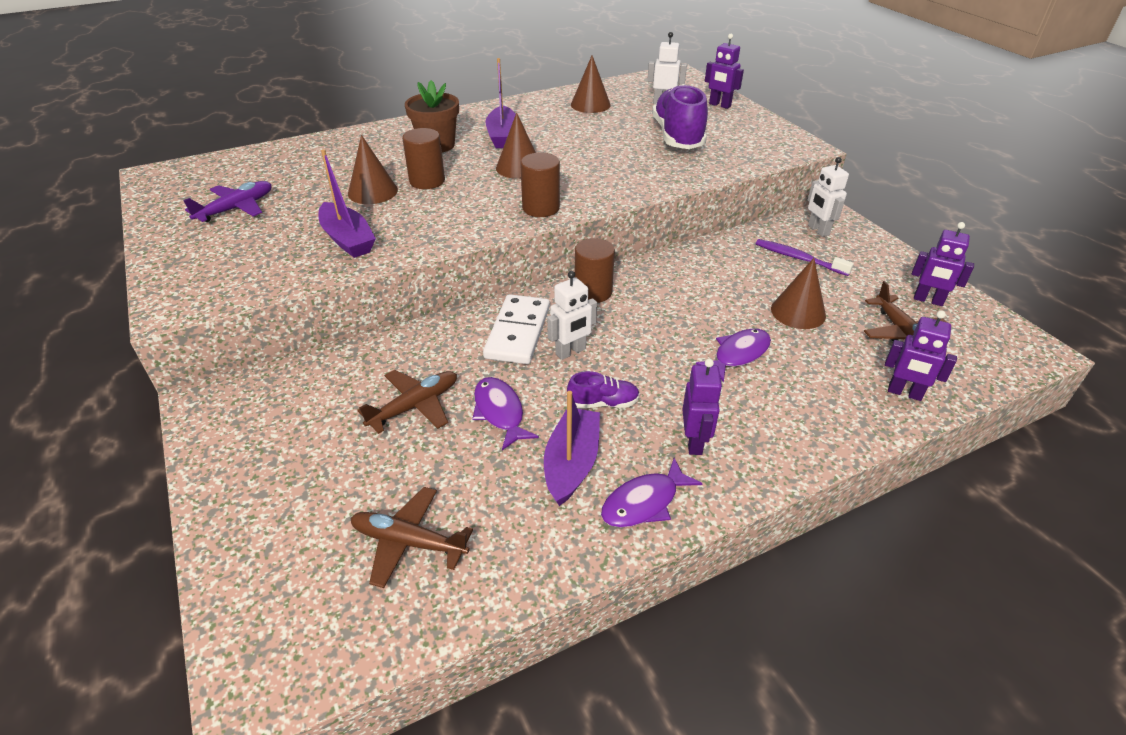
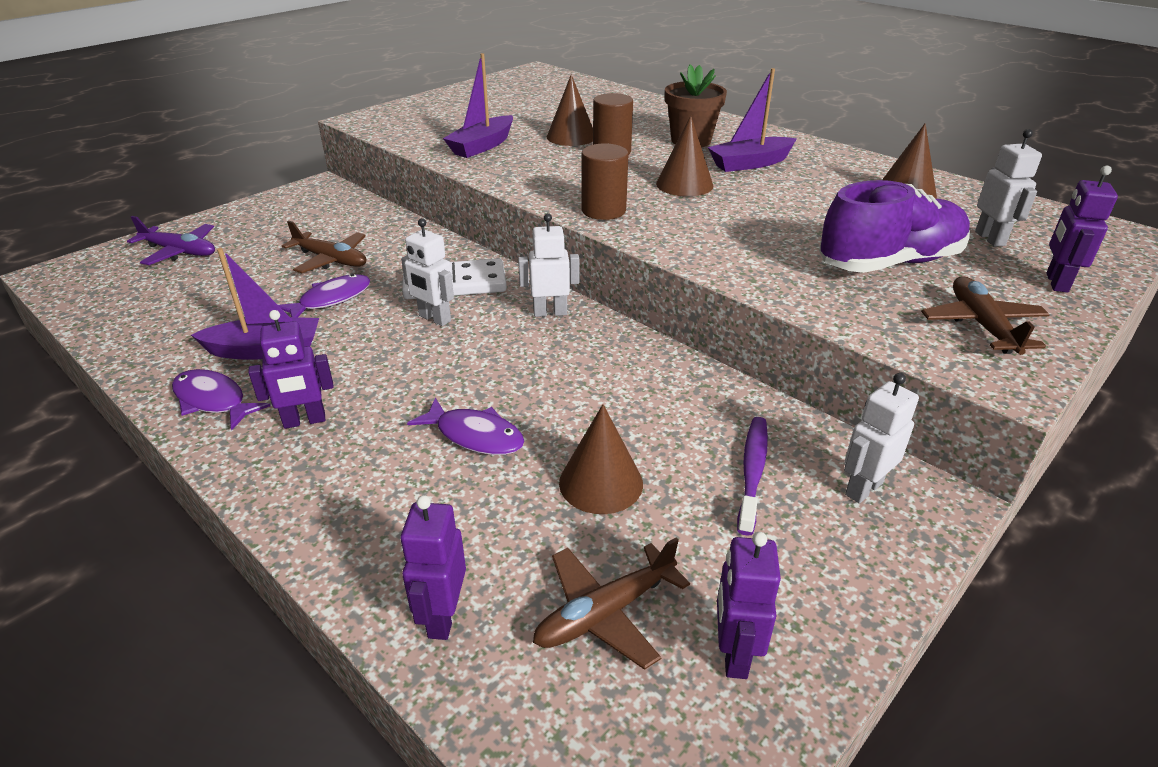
camera: 70 degrees right, 5 degrees down
(236, 208) = (504, 102): purple plane -> purple plane (180, 252)
(408, 542) = (173, 294): brown plane -> brown plane (981, 325)
(593, 292) = (550, 312): brown cylinder -> white robot
(603, 403) = (357, 352): purple shoe -> none

